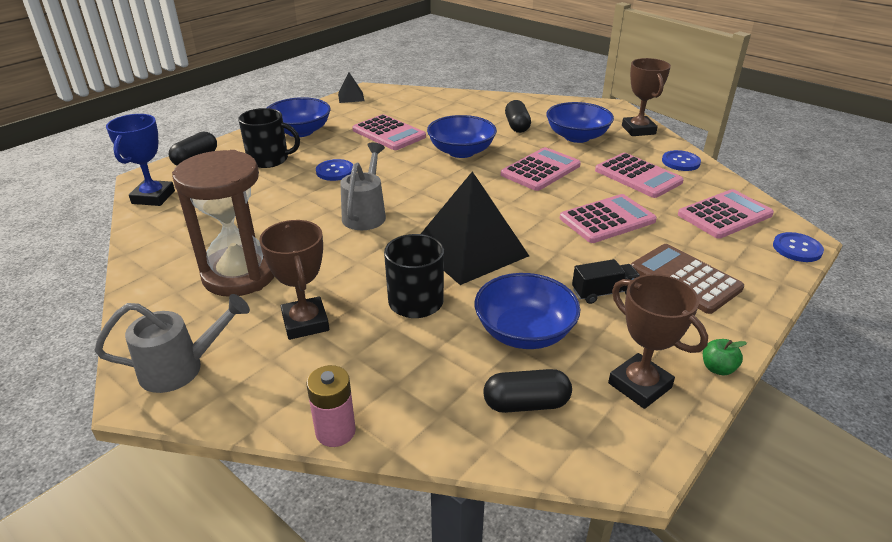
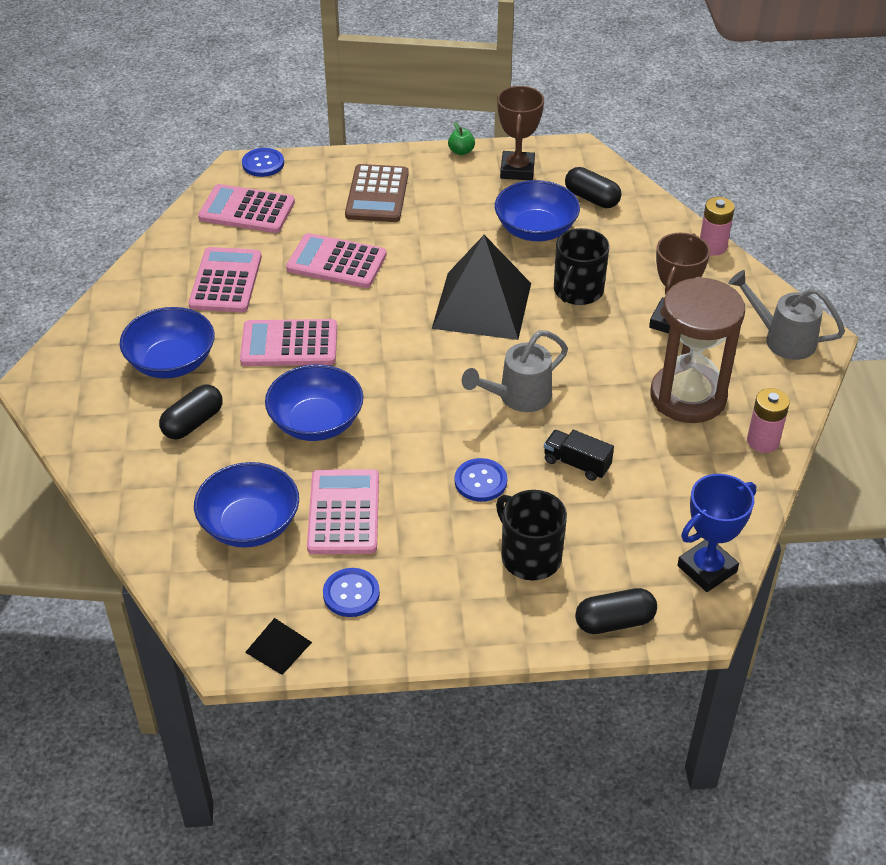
camera: 135 degrees left, 10 degrees up
(153, 276) = (763, 441): none -> pink battery
(300, 131) = (438, 597): blue bowl -> blue bowl (250, 524)
(604, 293) = (445, 219): black truck -> black truck (576, 464)
(638, 130) = (98, 329): brown trophy -> none
(680, 162) = (158, 269): blue button -> blue button (351, 594)

